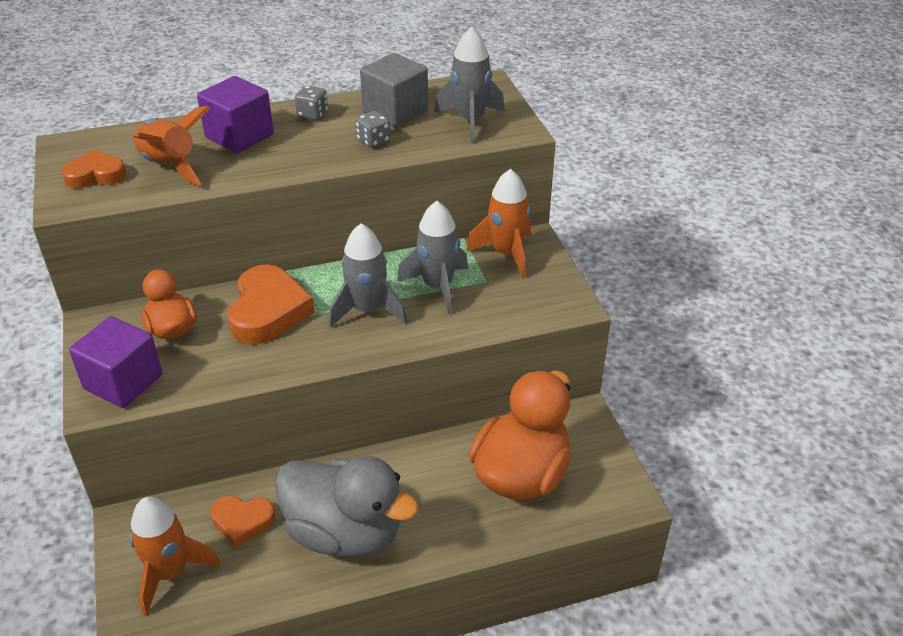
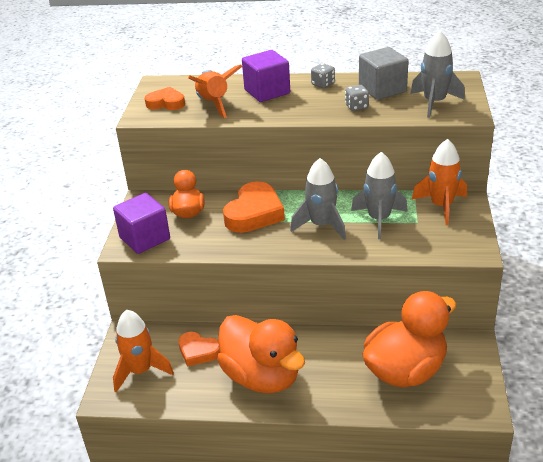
camera: 25 degrees right, 5 degrees down
(345, 533) = (262, 377): grey duck -> orange duck

